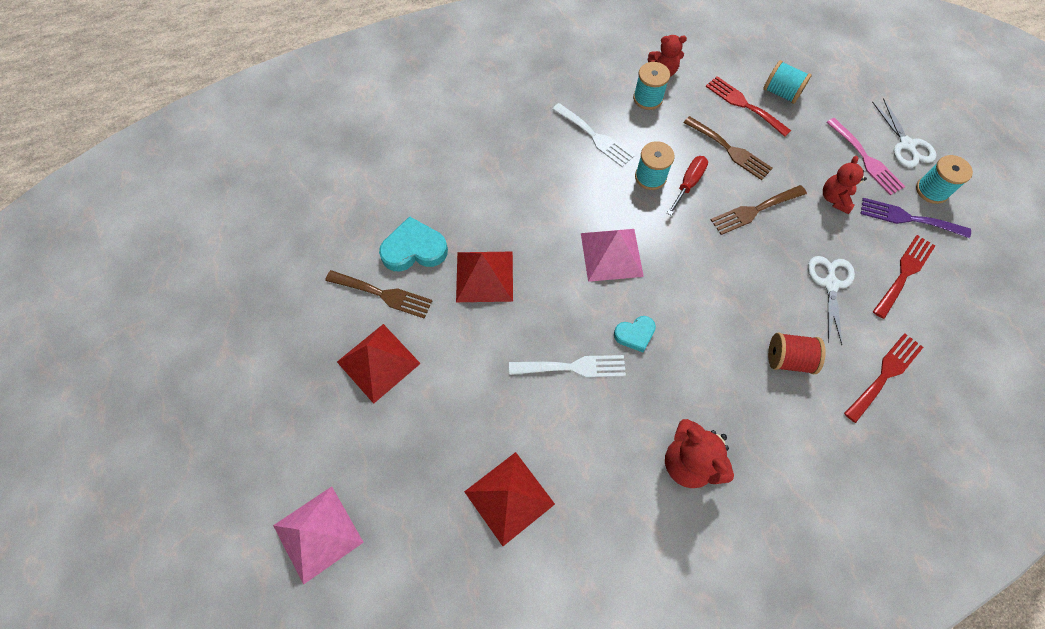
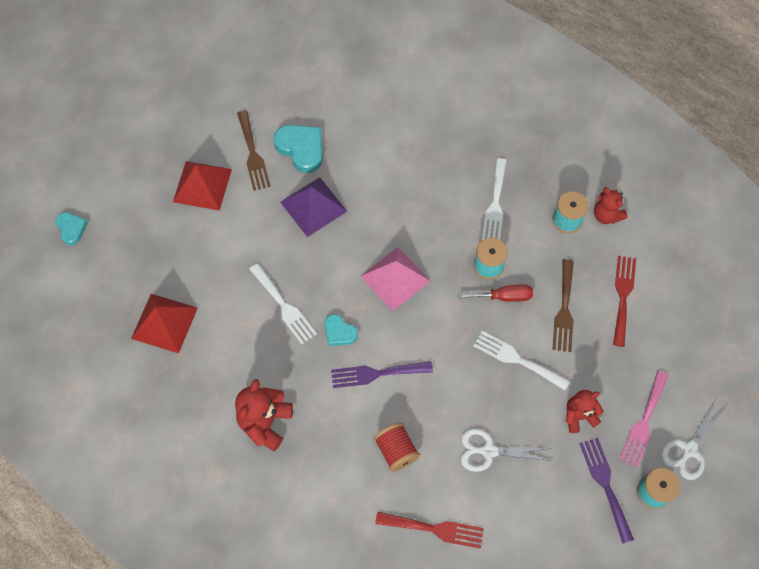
camera: 55 degrees right, 0 degrees up
(317, 533) = (71, 229): pink pyramid -> turquoise heart
(484, 276) = (313, 206): red pyramid -> purple pyramid
(699, 328) = (376, 374): none -> purple fork
(754, 210) = (516, 359): brown fork -> white fork
(781, 93) = (662, 319): turquoise spool -> none
(830, 284) = (488, 451): white scissors -> white scissors turned 150 degrees counterclockwise
(904, 273) = (544, 505): red fork -> none

